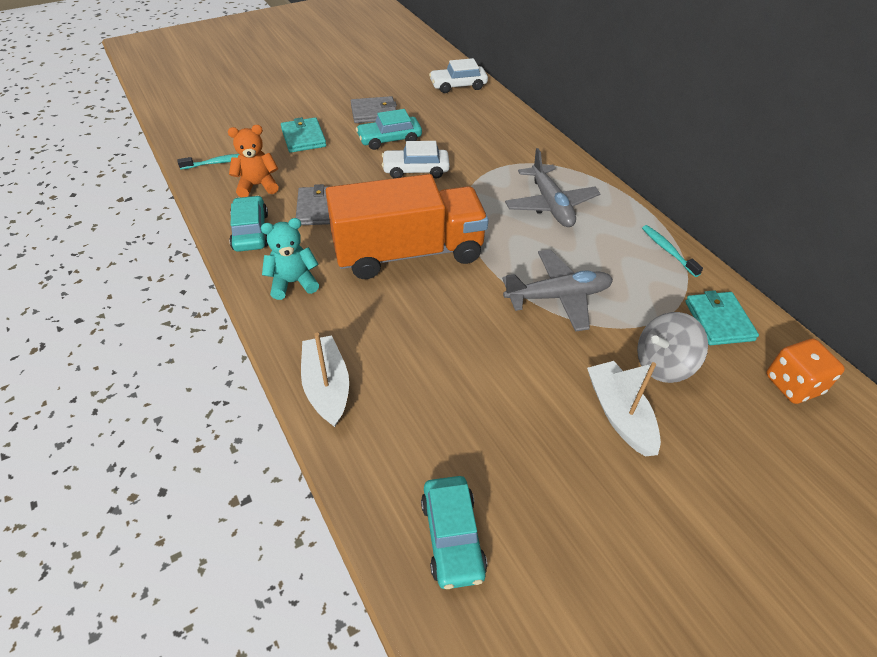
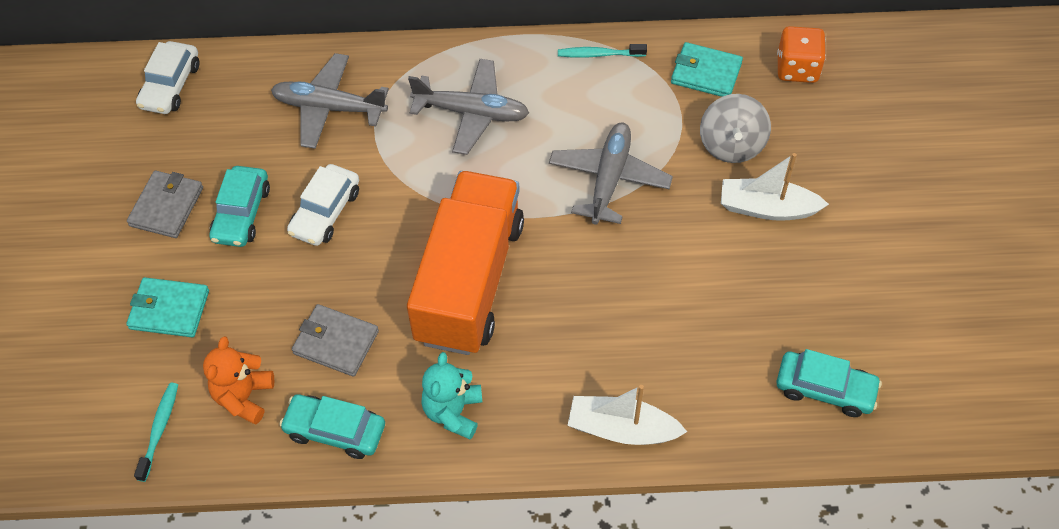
camera: 60 degrees left, 10 degrees up
(496, 144) = (329, 108): none -> grey plane

